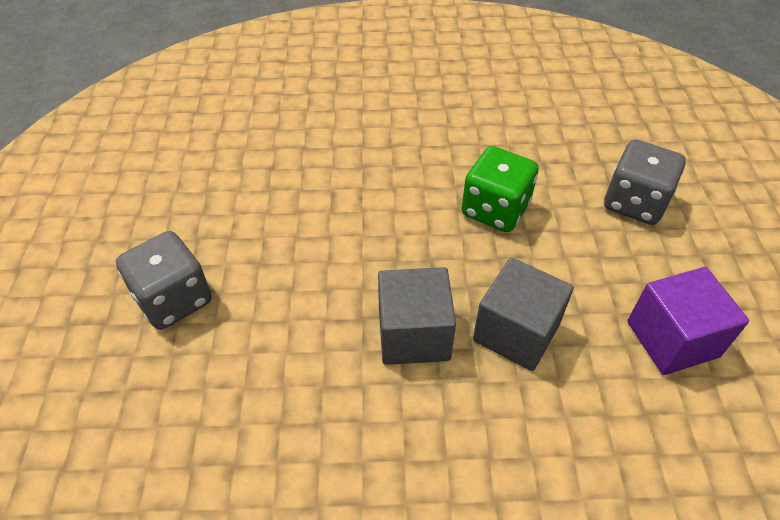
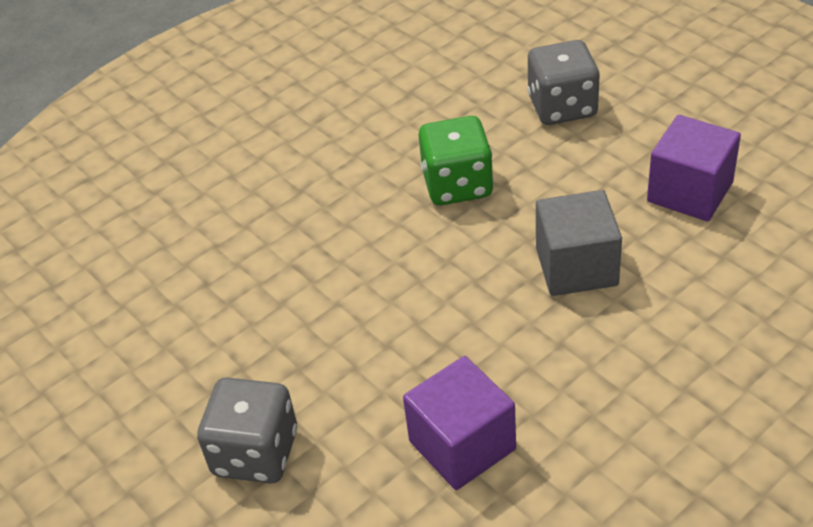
camera: 35 degrees left, 5 degrees down
(292, 403) = (462, 445): none -> purple cube
(413, 334) = (500, 325): grey cube -> none

